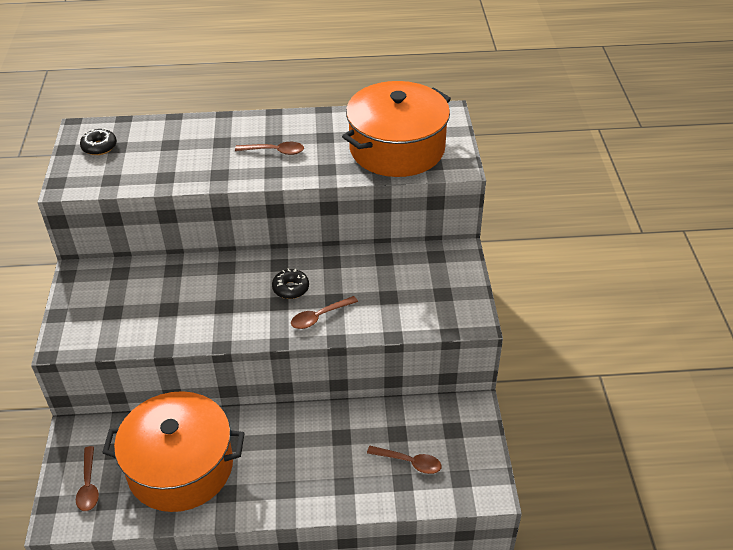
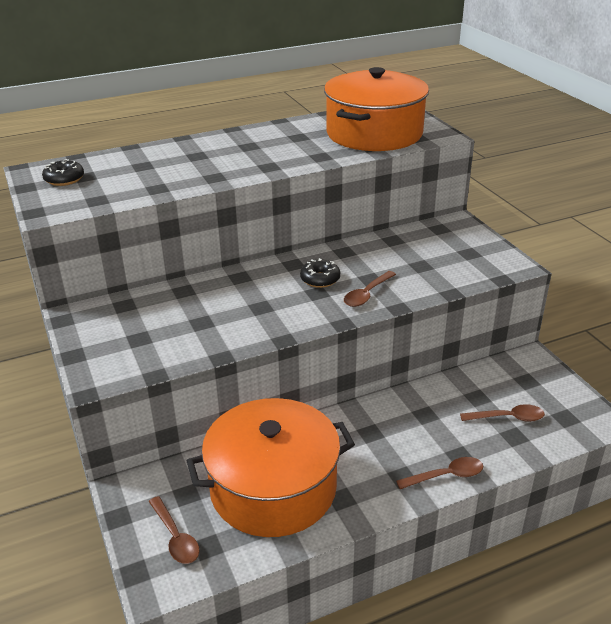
camera: 20 degrees left, 10 degrees down
(275, 151) = (258, 153): brown spoon -> brown spoon (446, 476)

